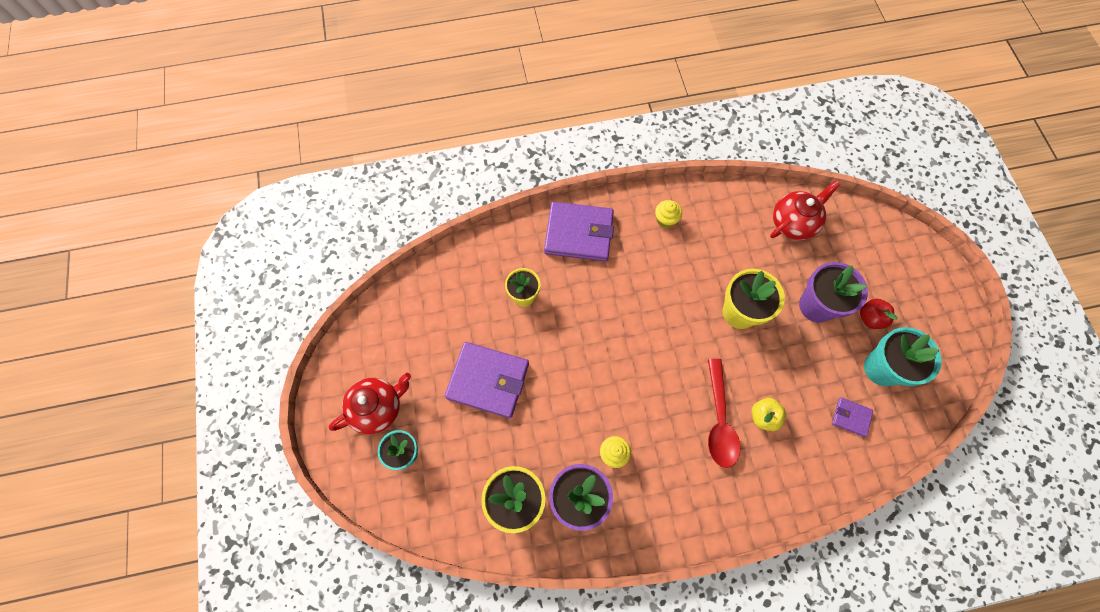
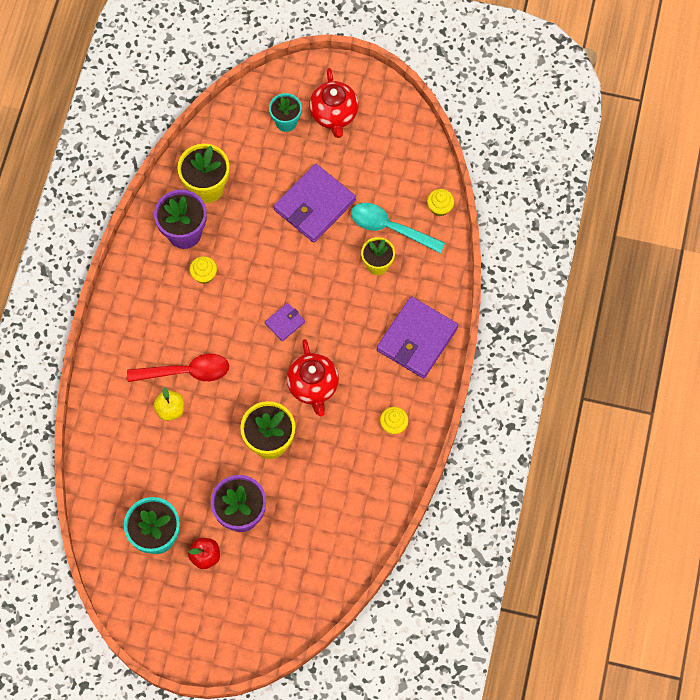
camera: 115 degrees right, 0 degrees up
(441, 267) = (439, 208): none -> yellow cupcake
(481, 301) = (390, 228): none -> turquoise spoon
(719, 420) = (186, 371): red spoon -> red spoon turned 150 degrees clockwise
(793, 223) = (332, 544): red teapot -> red teapot (313, 386)
(851, 417) = (131, 482): purple wallet -> purple wallet (285, 323)

